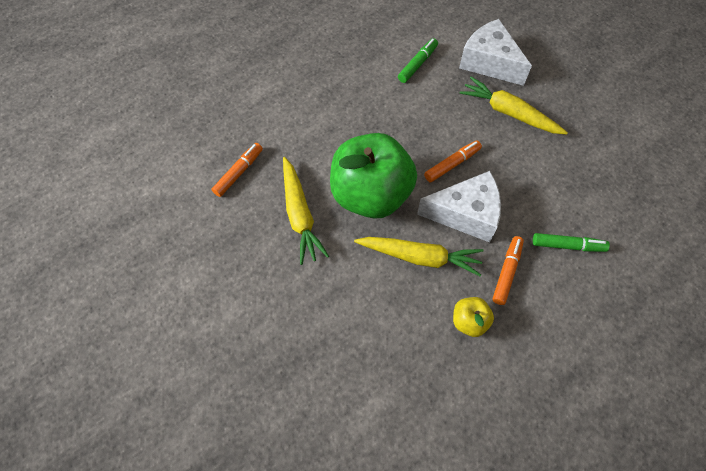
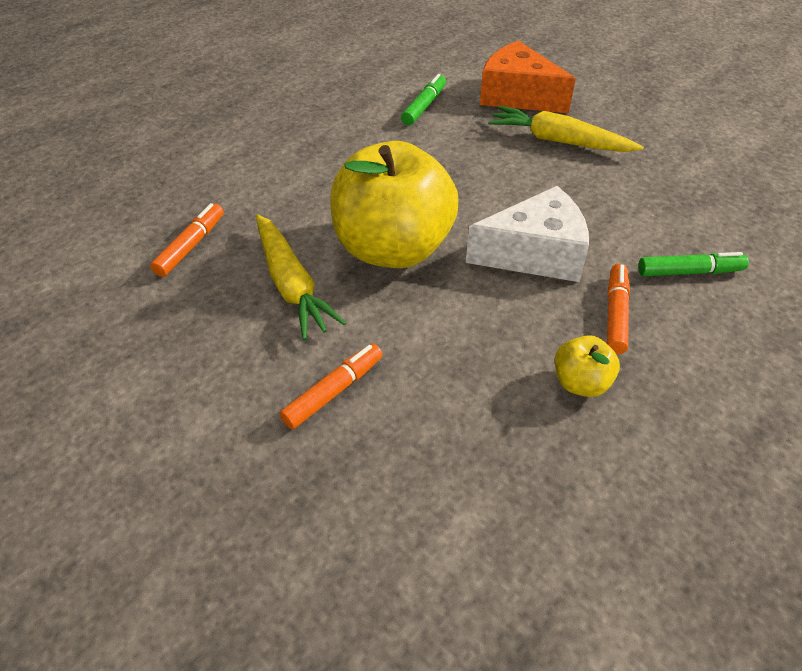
camera: 10 degrees left, 15 degrees down
(371, 195) = (393, 249): green apple -> yellow apple
(420, 257) = (483, 313): yellow carrot -> none
(452, 164) = (499, 202): orange marker -> orange marker (333, 391)
(489, 63) = (517, 96): white cheese -> orange cheese

